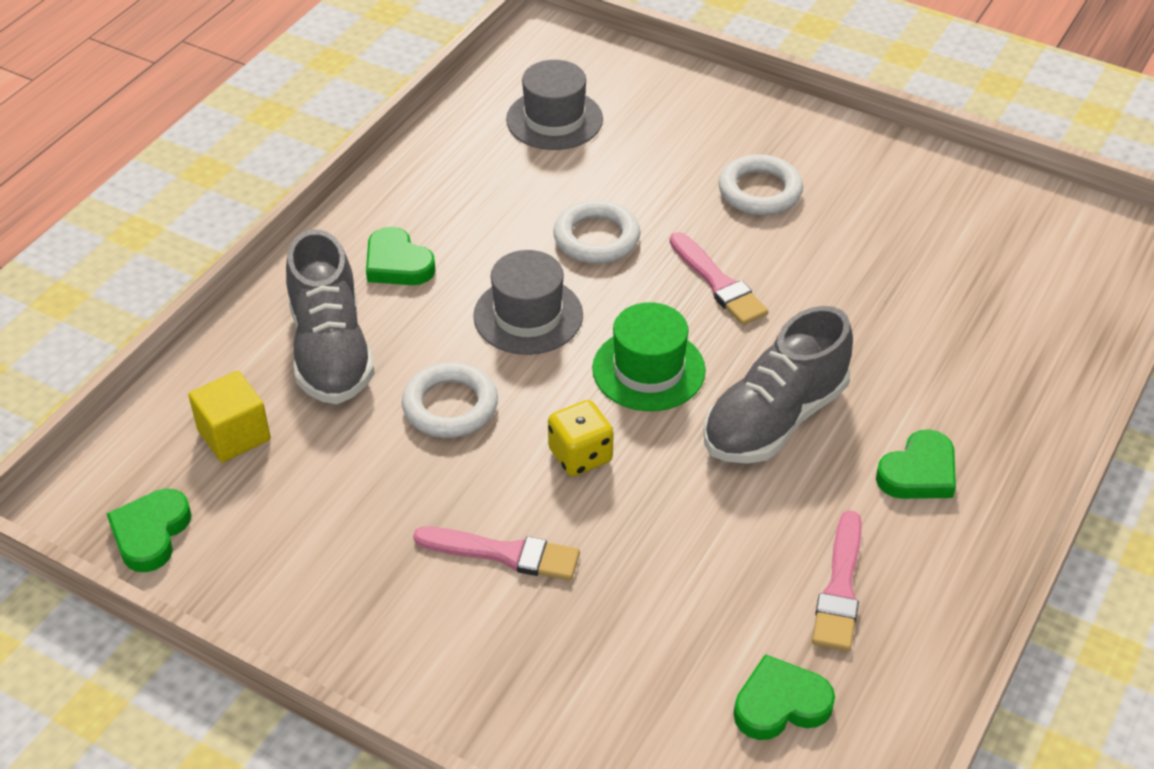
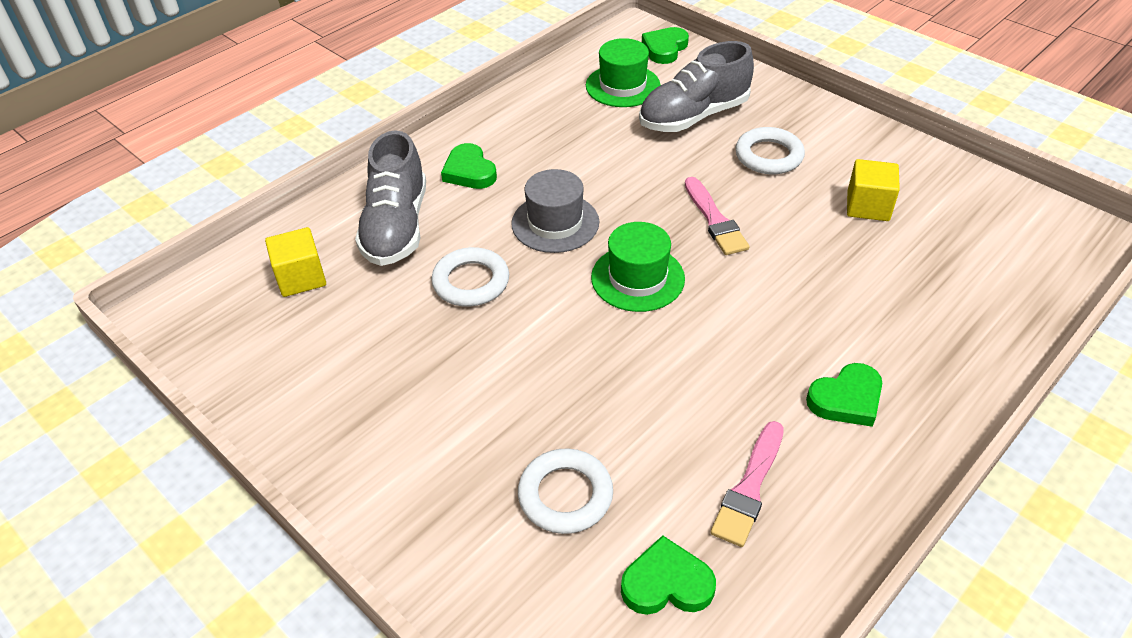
camera: 15 degrees right, 0 degrees up
(151, 533) = (210, 341): green heart -> green heart (664, 49)
(504, 554) = (472, 406): pink brush -> none
(554, 119) = (623, 86): grey hat -> green hat
(580, 455) = (560, 337): yellow dice -> none
(596, 238) = (627, 173): white ring -> white ring (565, 495)
(774, 419) = (731, 334): grey shoe -> grey shoe (693, 116)
(890, 240) = (868, 206): none -> yellow cube

